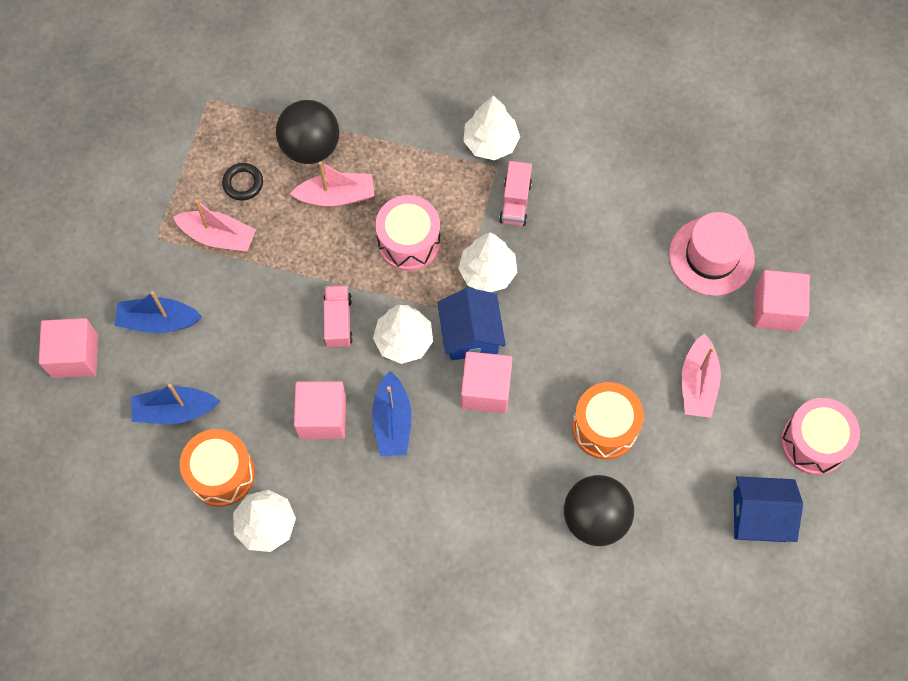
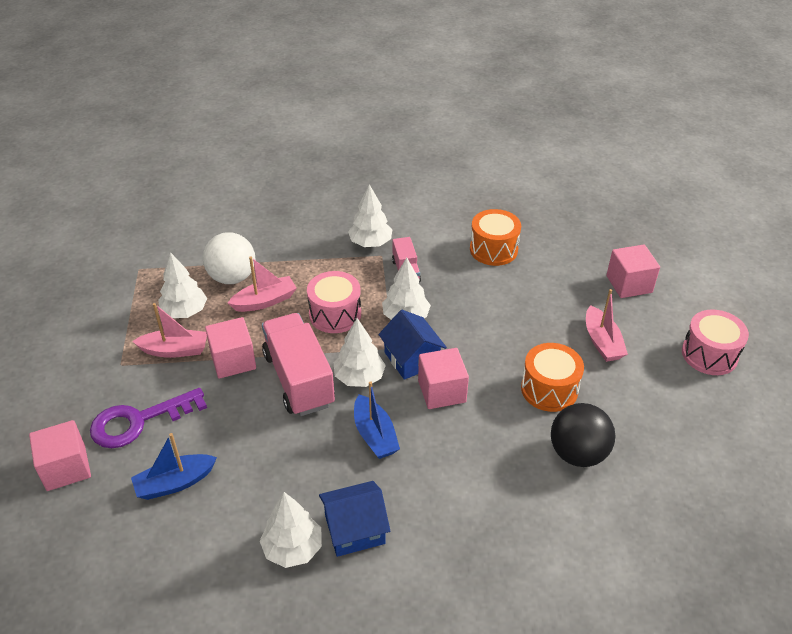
camera: 20 degrees left, 25 degrees down
(158, 321) = (139, 421): blue boat -> purple key
(221, 473) = (235, 520): orange drum -> orange drum (493, 249)
(243, 183) = (185, 312): black ring -> white tree
(310, 147) = (232, 277): black ball -> white ball
(322, 417) = (312, 449): pink cube -> pink cube (233, 360)
(338, 322) = (299, 379): pink truck -> pink truck, size x1.99
(711, 256) = (565, 266): pink hat -> none
(759, 516) = (702, 413): blue house -> blue house (354, 529)

